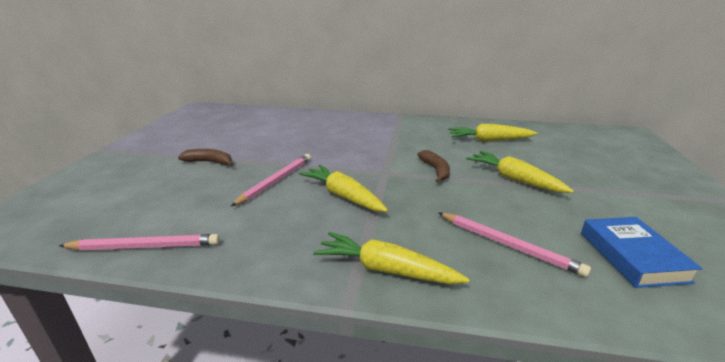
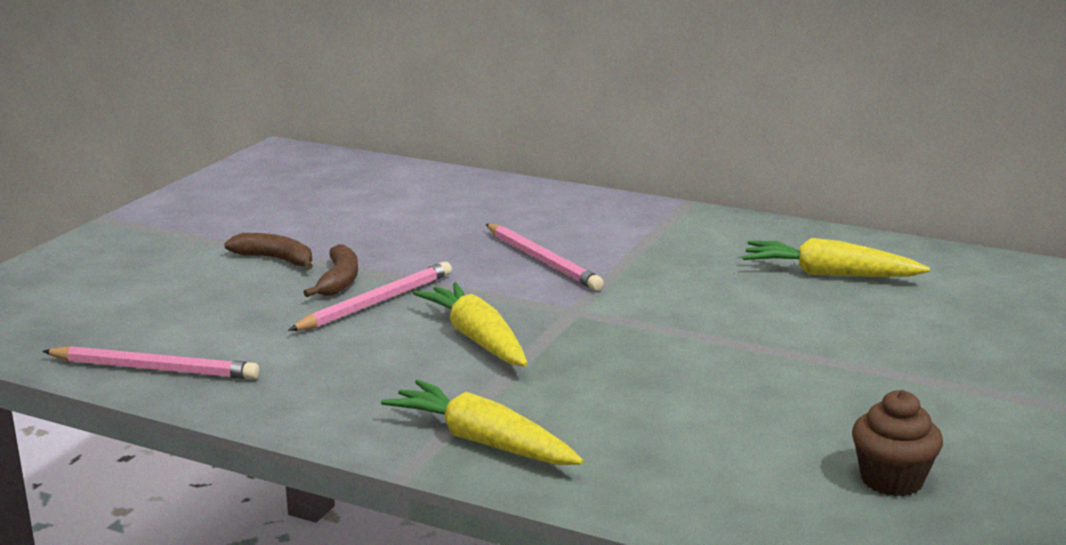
camera: 15 degrees right, 5 degrees down
(435, 170) = (670, 317): brown banana -> brown banana (339, 281)
(508, 245) = (697, 439): pink pencil -> pink pencil (542, 261)
(514, 179) = (808, 349): yellow carrot -> none
(632, 256) = (891, 480): blue book -> brown cupcake

